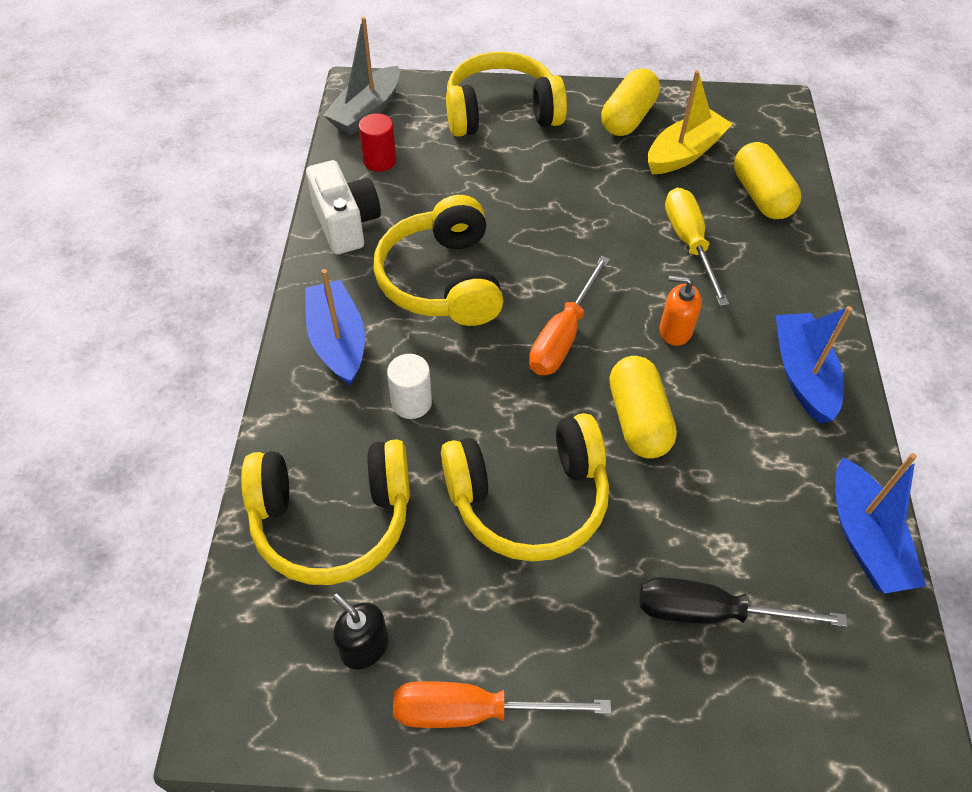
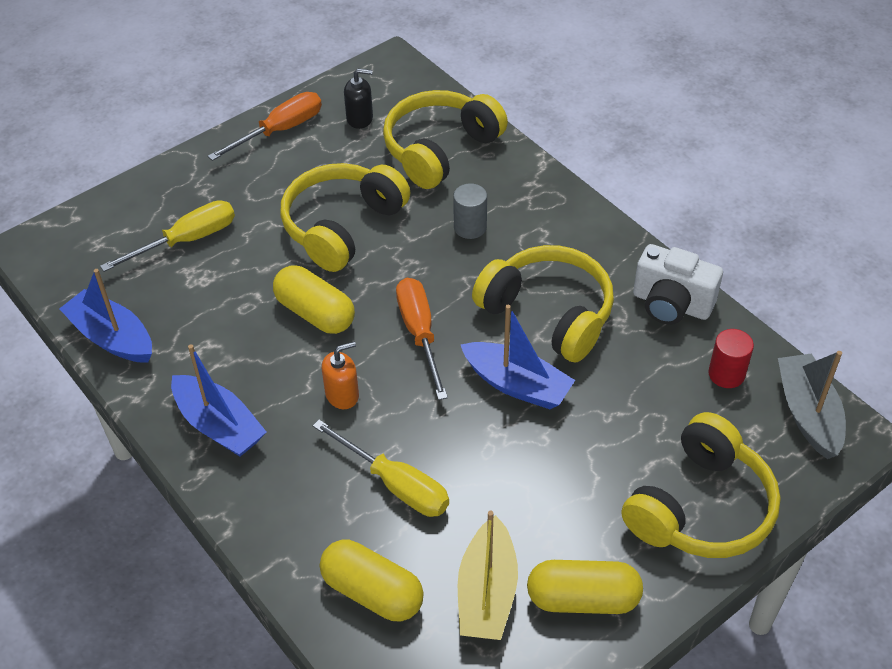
camera: 140 degrees right, 5 degrees down
(338, 341) = (561, 228): blue boat -> blue boat (517, 384)
(411, 402) = (470, 227): white cylinder -> grey cylinder
(628, 118) = (583, 599): yellow capsule -> yellow capsule turned 75 degrees counterclockwise
(711, 612) = (187, 240): black screwdriver -> yellow screwdriver

